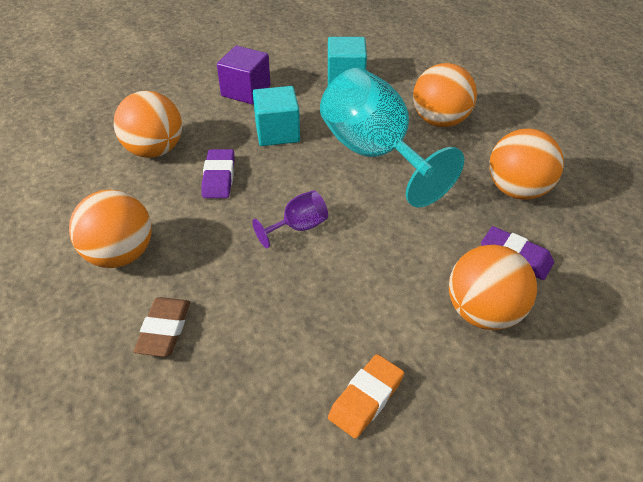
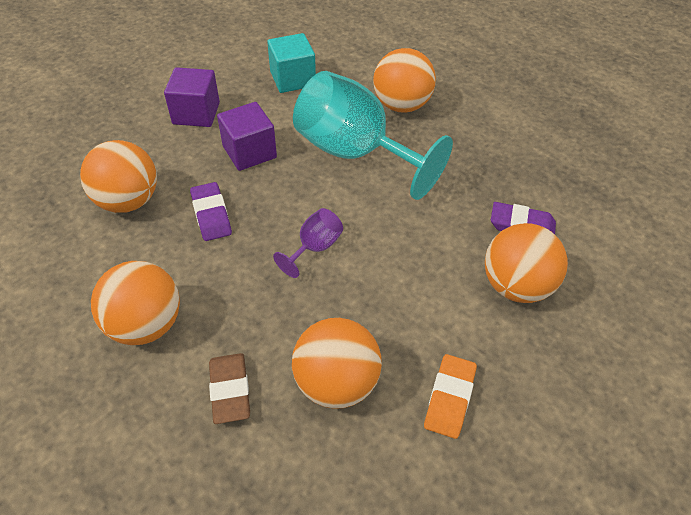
camera: 20 degrees left, 5 degrees up
(277, 132) = (249, 152): turquoise cube -> purple cube
(517, 190) = (498, 160): orange ball -> orange ball (336, 383)

